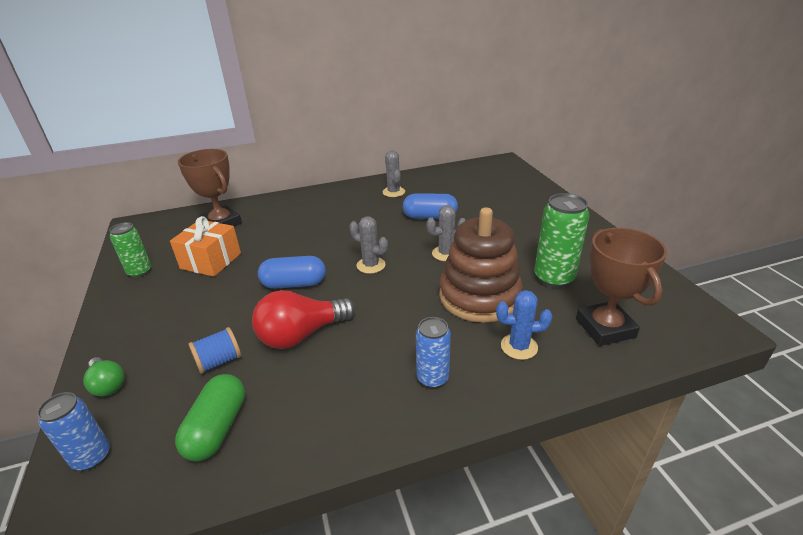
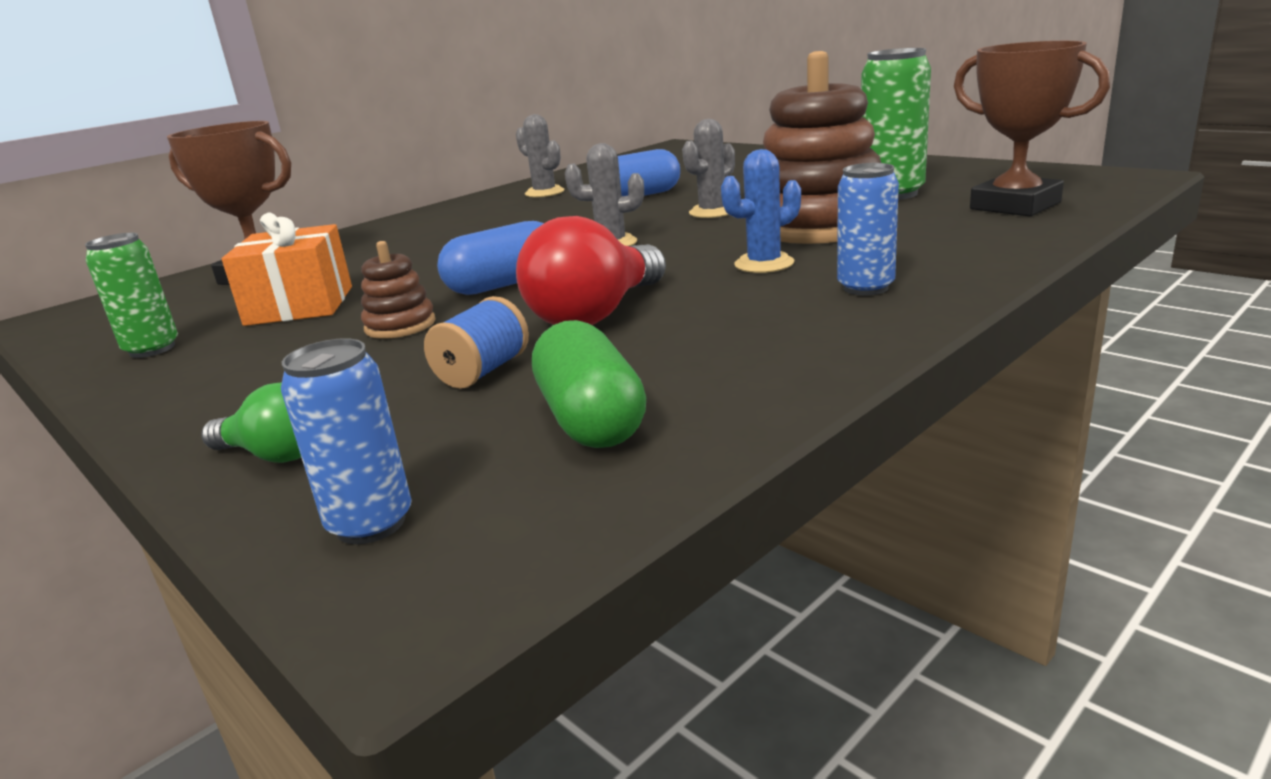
camera: 25 degrees left, 10 degrees down
(227, 301) = (400, 325): none -> brown stacking toy
(519, 347) = (937, 241): blue cactus -> blue cactus (764, 264)

